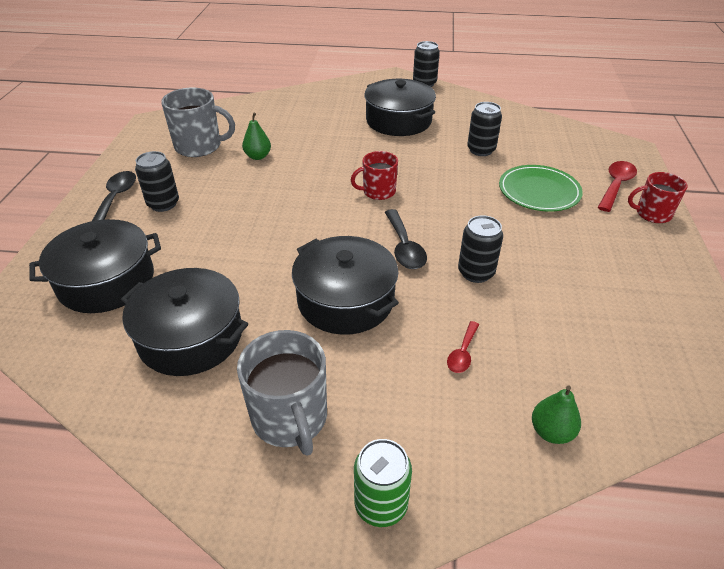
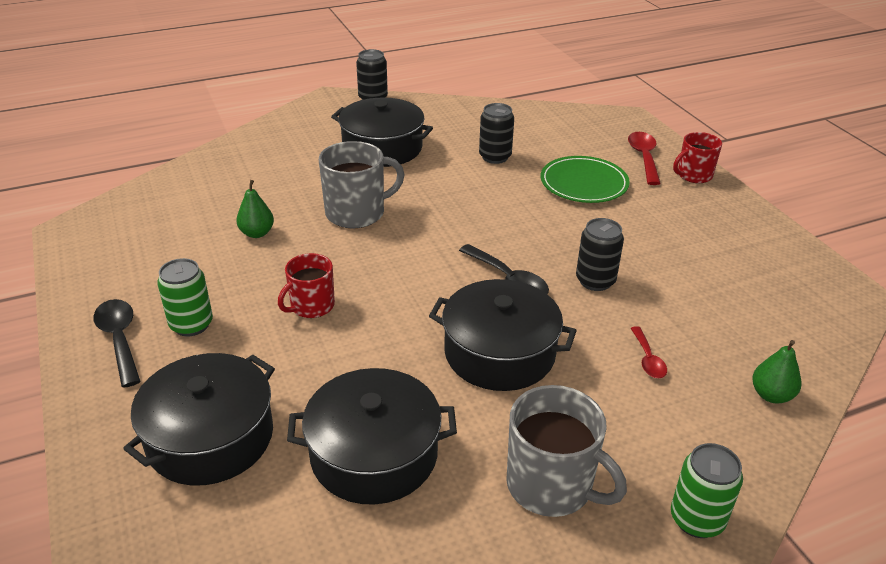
camera: 30 degrees left, 5 degrees down
(163, 204) = (191, 325): black can -> green can
(199, 146) = (169, 243): grey mug -> grey mug (357, 213)
(378, 191) = (430, 231): red mug -> red mug (311, 306)

